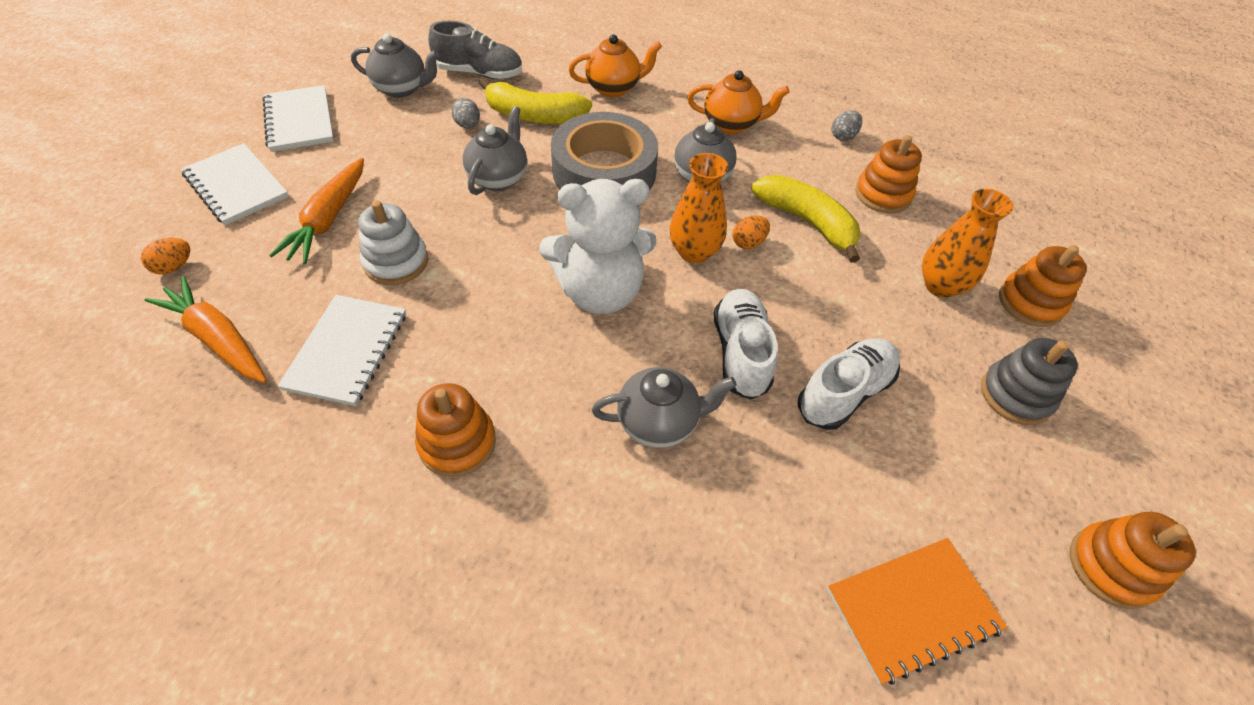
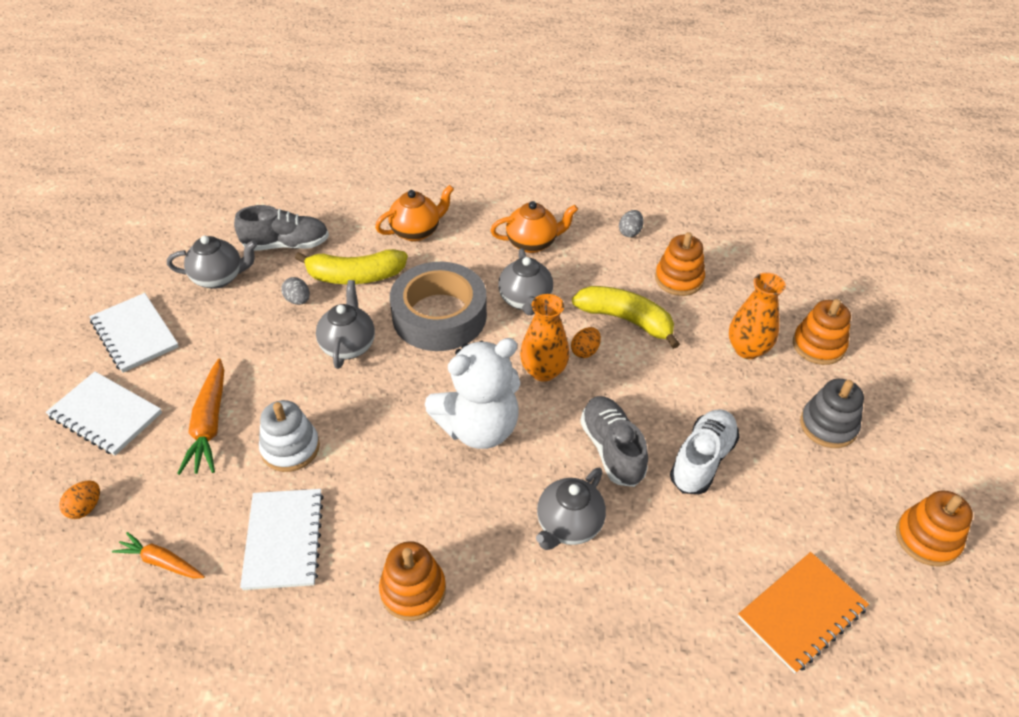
camera: 15 degrees left, 5 degrees down
(218, 339) = (161, 562): orange carrot -> orange carrot, size x0.63
(659, 422) = (568, 525): grey teapot -> grey teapot turned 150 degrees clockwise
(741, 353) = (612, 449): white shoe -> grey shoe

